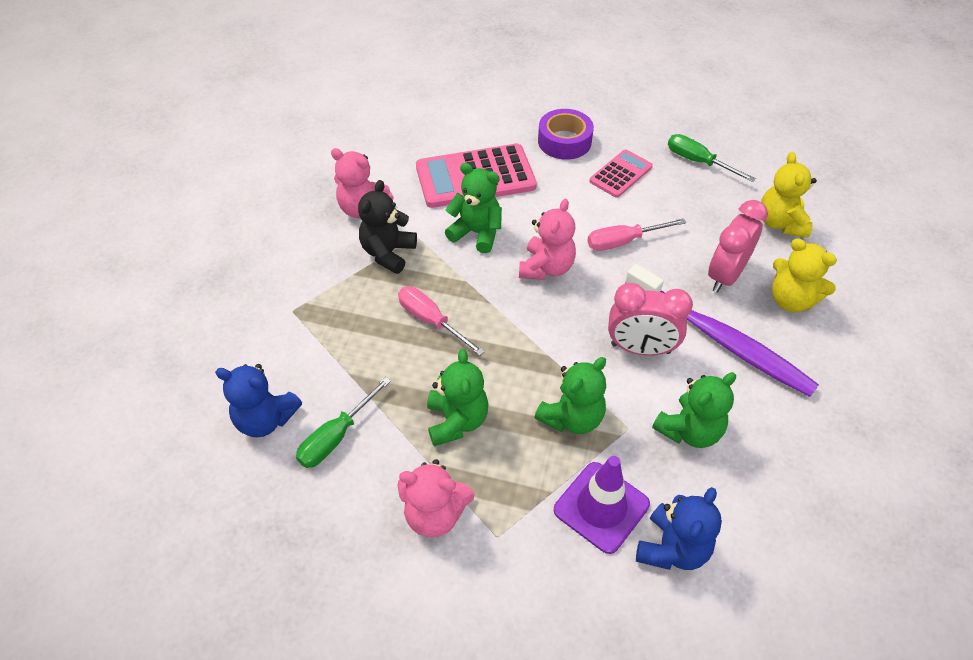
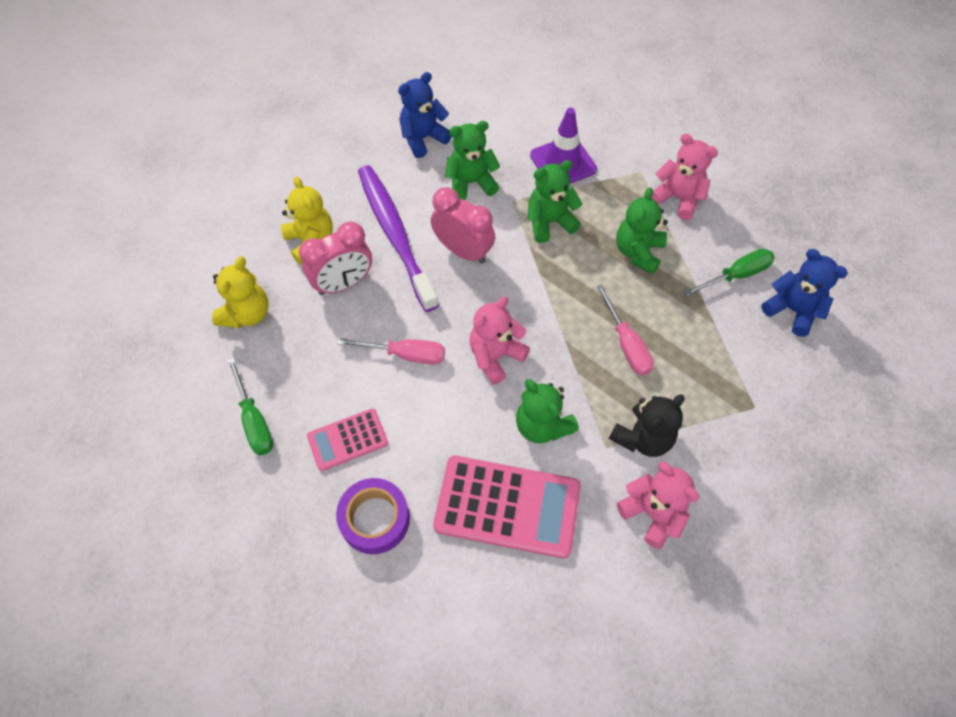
camera: 155 degrees left, 10 degrees up
(672, 548) = (532, 127): blue teddy bear -> blue teddy bear (423, 138)

